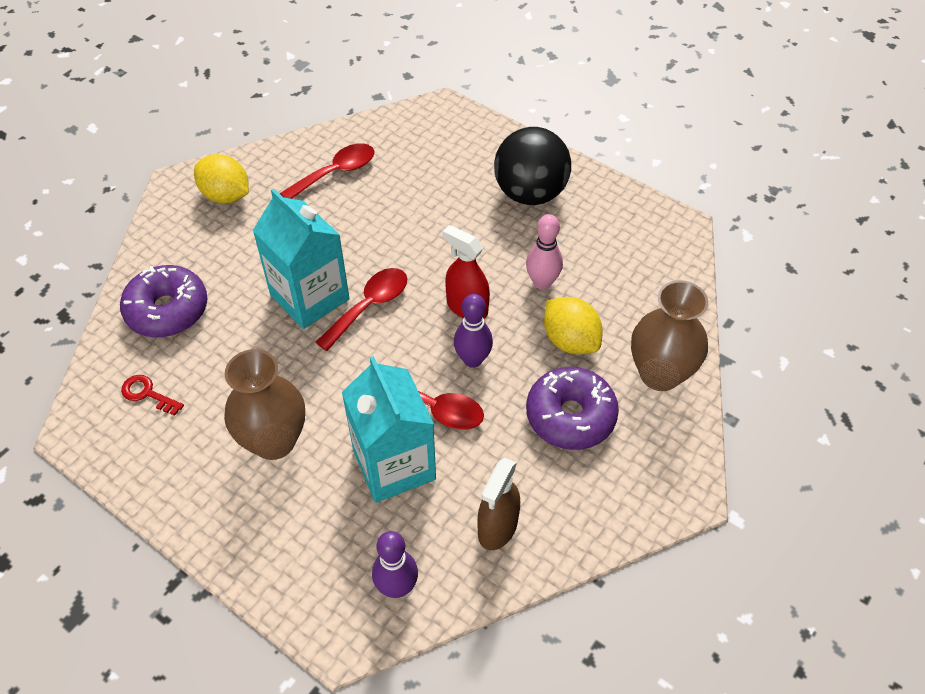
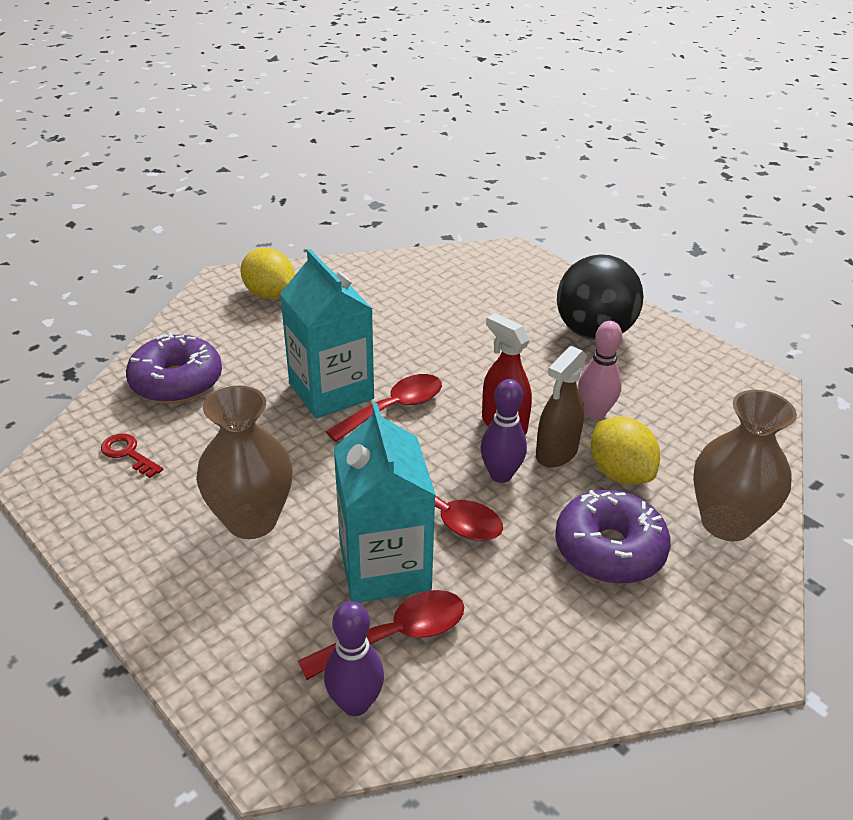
camera: 10 degrees right, 15 degrees down
(336, 172) = (388, 290): red spoon -> red spoon (396, 635)
(497, 527) = (497, 657): brown spray bottle -> brown spray bottle (556, 453)

